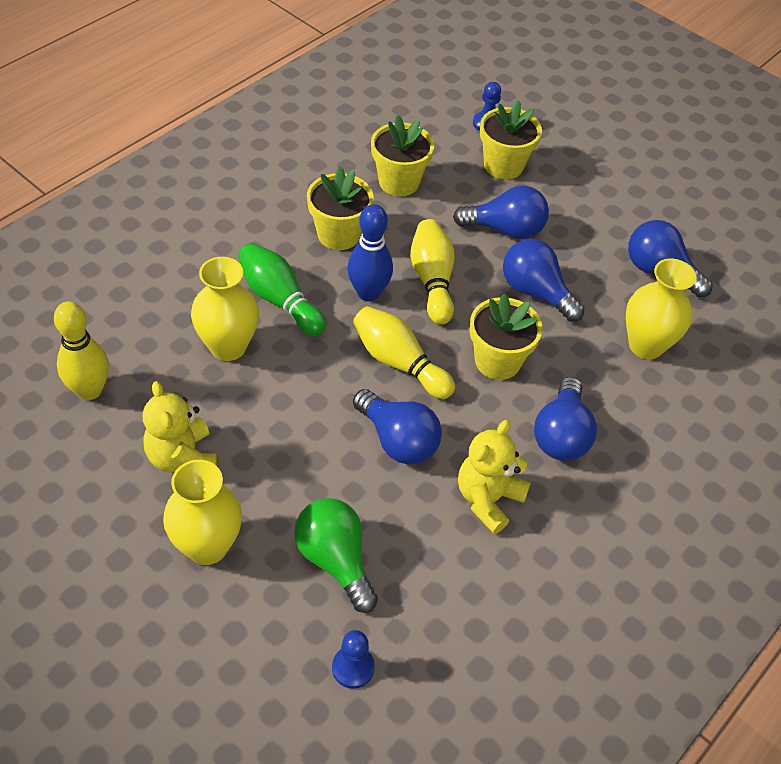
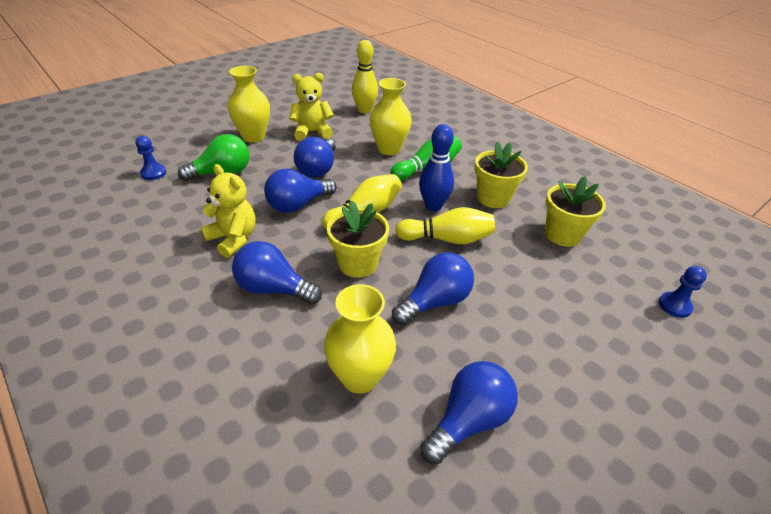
camera: 100 degrees right, 10 degrees down
(503, 165) = (611, 308): yellow flower pot -> none
(505, 229) = (516, 294): blue light bulb -> blue light bulb (318, 169)

